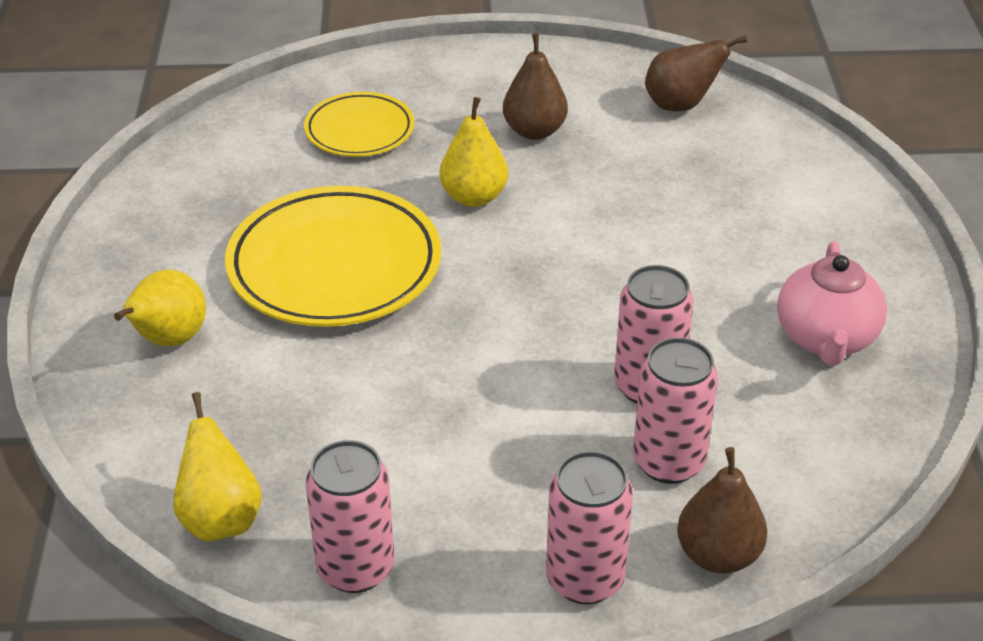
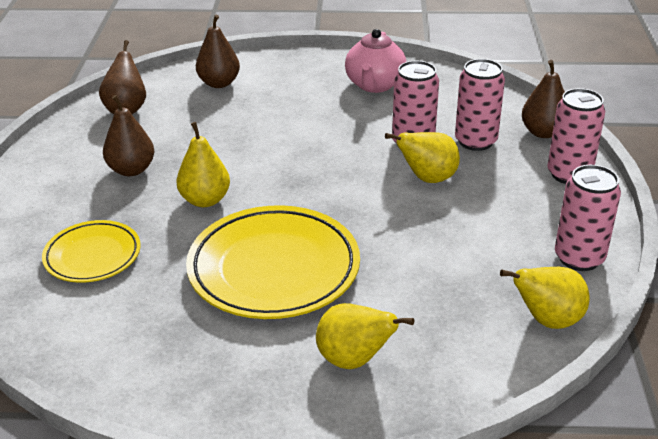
camera: 85 degrees left, 5 degrees down
(548, 403) = (427, 179): none -> yellow pear
(778, 175) = (219, 83): none -> brown pear
(826, 339) = (375, 85): pink teapot -> pink teapot turned 90 degrees clockwise

